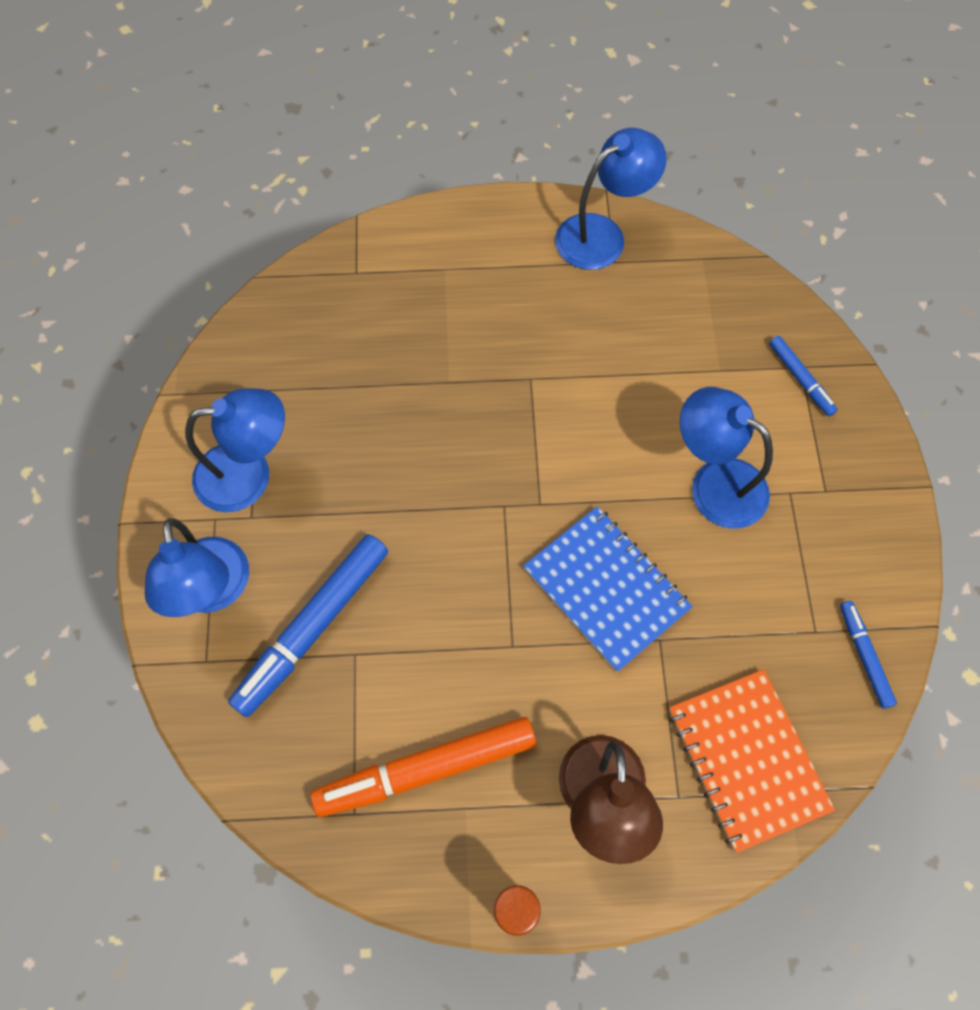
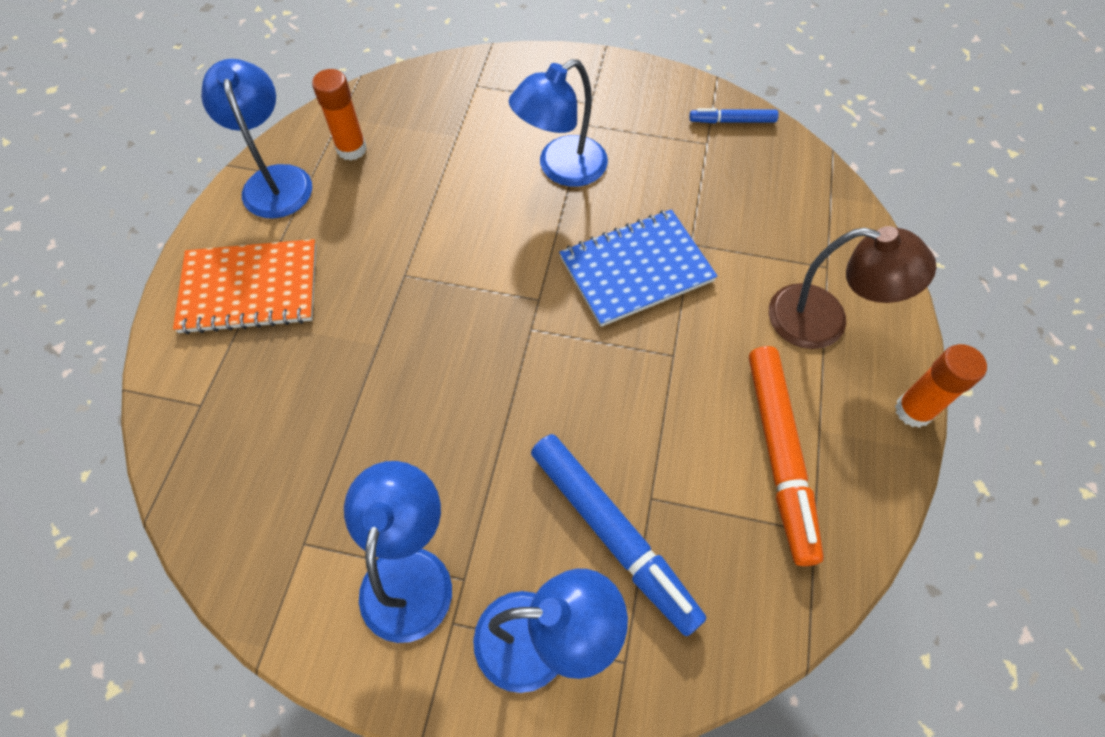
camera: 75 degrees left, 5 degrees down
(664, 283) = (351, 149): none -> orange glue stick
(747, 759) = (802, 214): orange notebook -> orange notebook (250, 289)
(800, 379) = (487, 89): blue marker -> none

